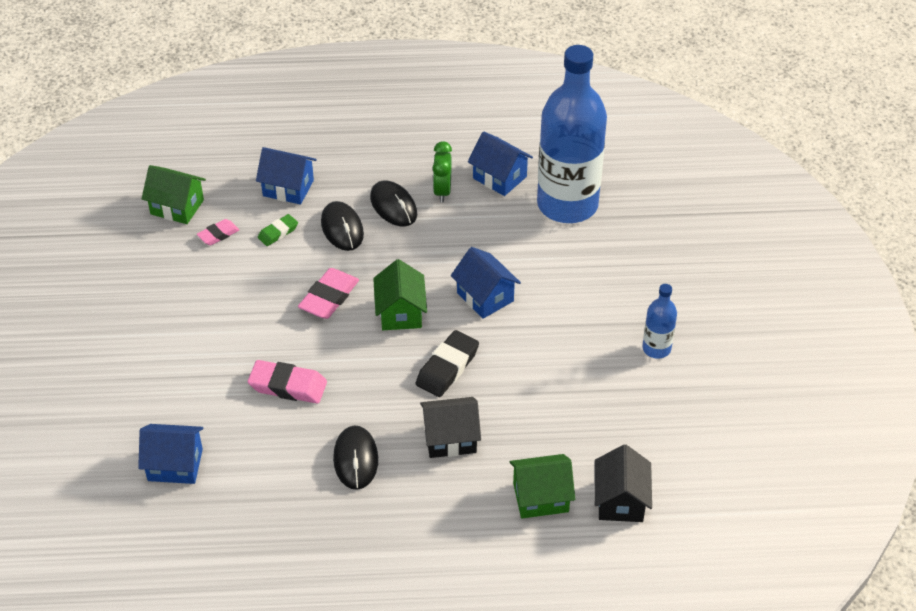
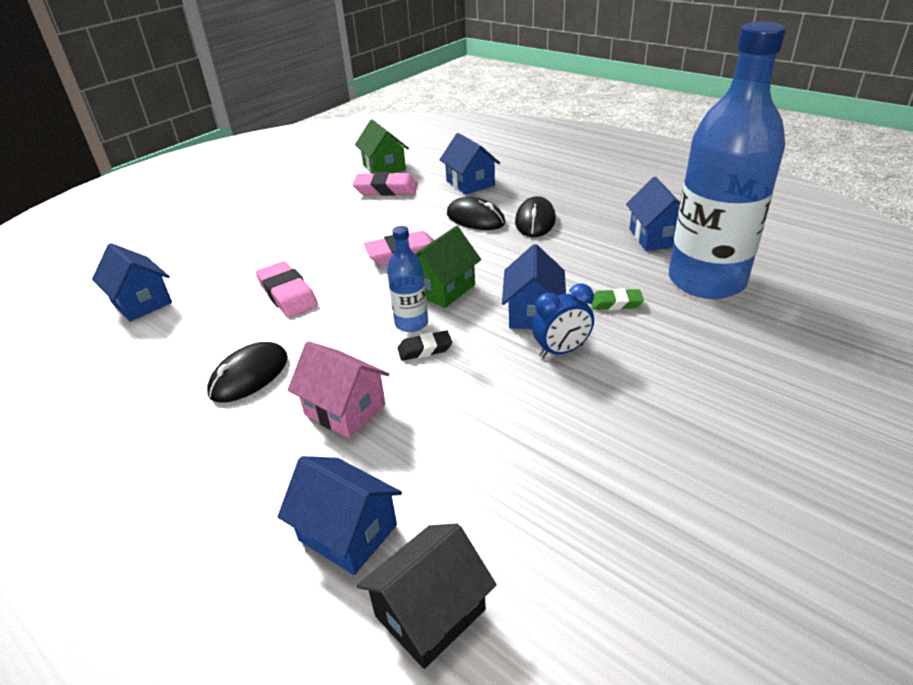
camera: 45 degrees right, 10 degrees down
(218, 234) = (386, 189): pink eraser -> pink eraser, size x1.68
(278, 232) = (426, 203): green eraser -> green eraser (615, 303)
(342, 228) = (475, 218): black mouse -> black mouse turned 75 degrees counterclockwise
(442, 191) = (590, 227): green clock -> none
(447, 367) = (425, 349): black eraser -> black eraser, size x0.60
(450, 438) = (345, 409): black house -> pink house
(532, 316) = (561, 351): none -> blue clock
(541, 497) = (348, 532): green house -> blue house
(656, 348) = (678, 458): blue bottle -> blue bottle (411, 323)

